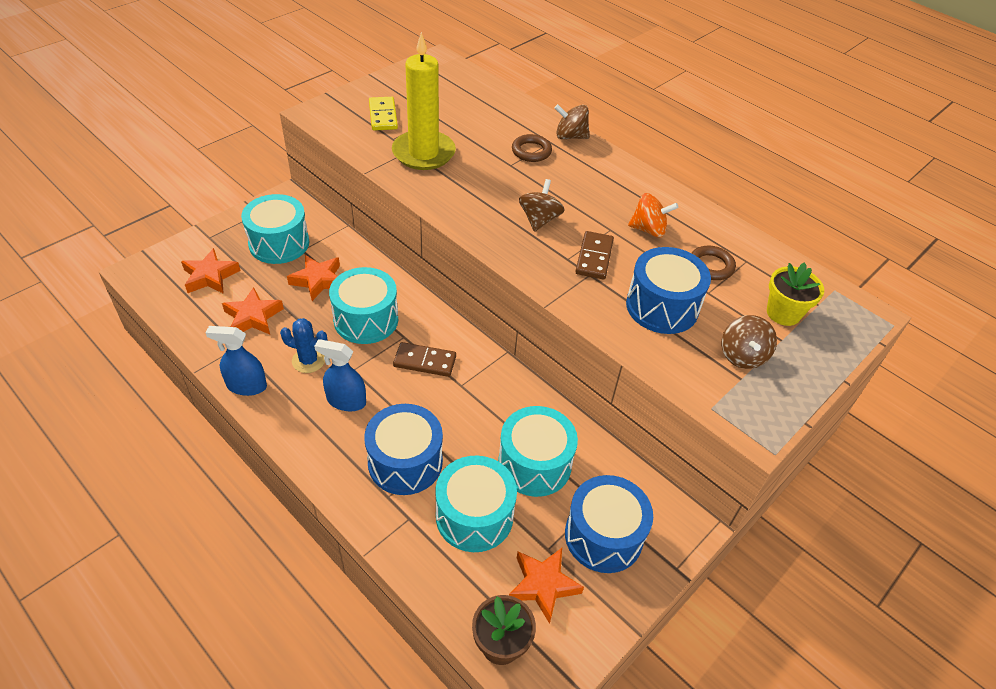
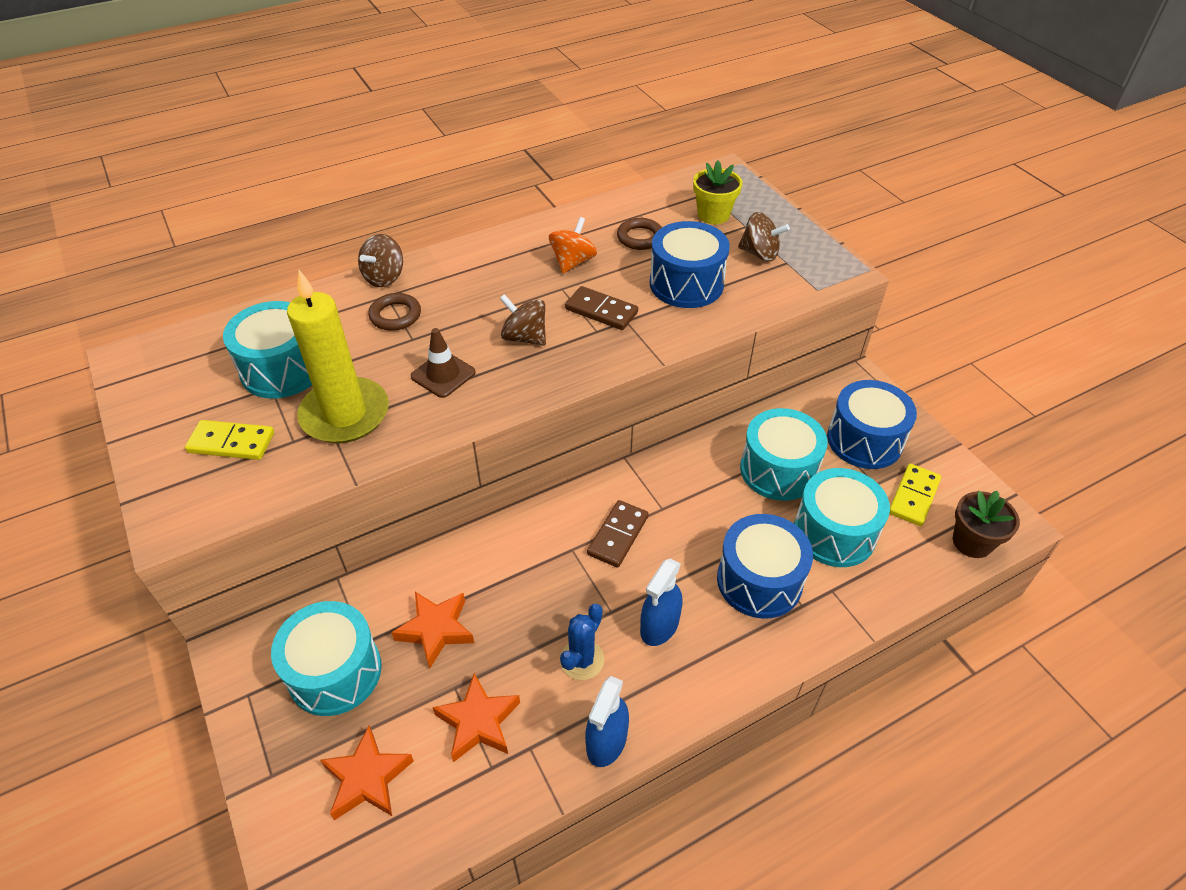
camera: 70 degrees left, 0 degrees up
(366, 319) = (530, 584): turquoise drum -> turquoise drum (282, 369)
(480, 187) = (443, 374): none -> brown traffic cone
(543, 585) = (913, 496): orange star -> yellow domino

